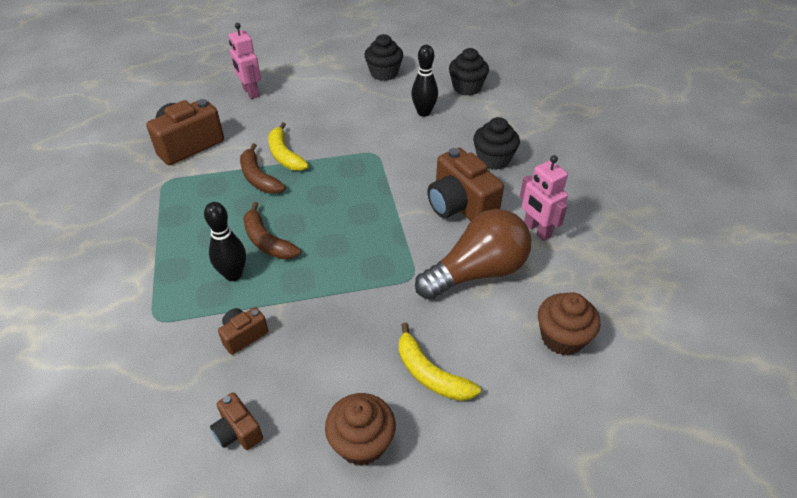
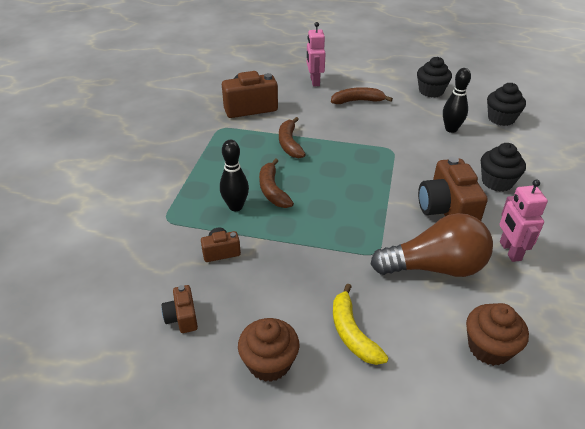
camera: 25 degrees right, 5 degrees down
(284, 155) = (318, 132): yellow banana -> none
(311, 105) = (357, 101): none -> brown banana

